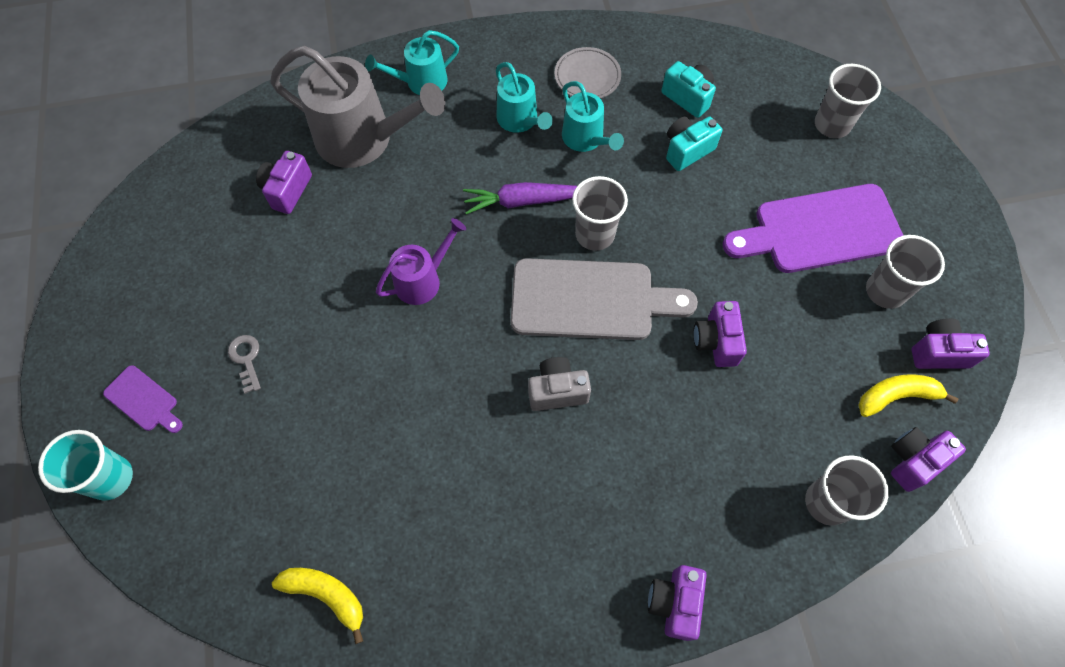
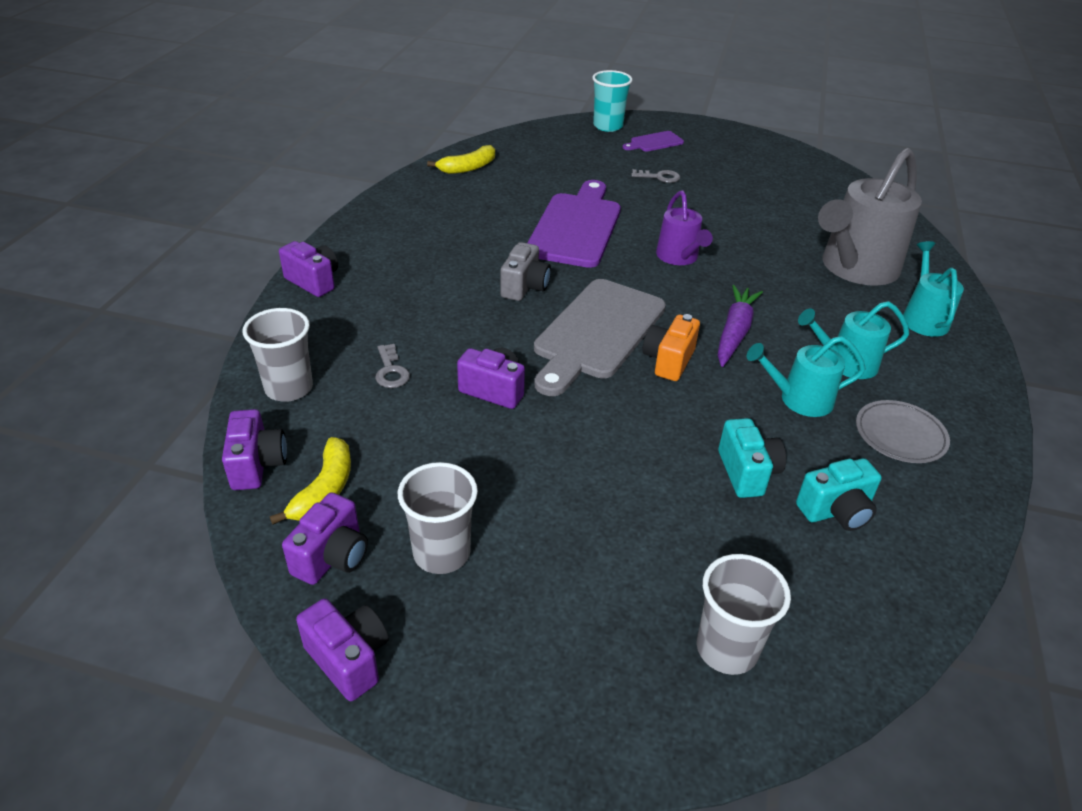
camera: 115 degrees right, 25 degrees down
(287, 190) = (810, 222): purple camera -> purple camera (349, 659)
(594, 234) = (668, 361): grey cup -> orange camera
(749, 434) = (391, 371): none -> grey key
(820, 230) = (563, 538): purple cutting board -> purple cutting board (576, 227)

